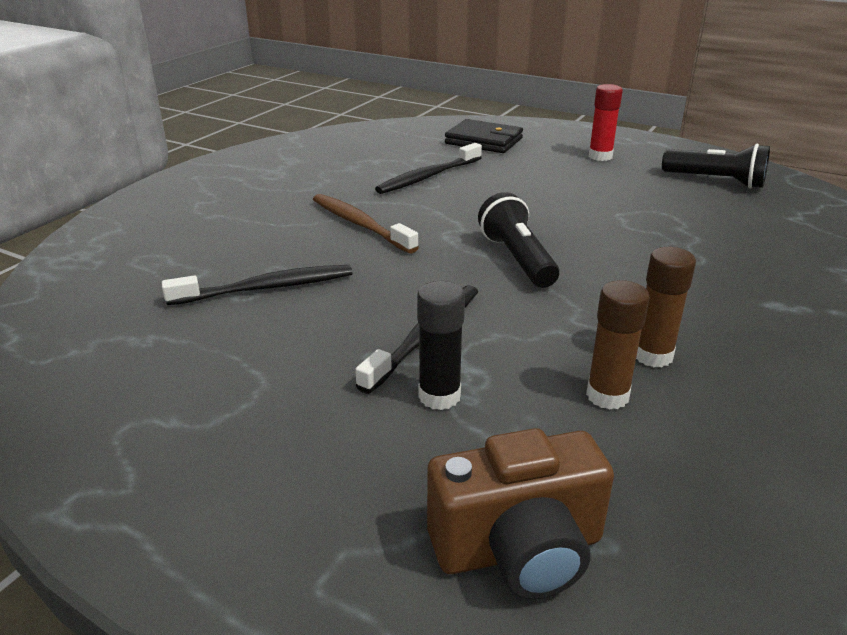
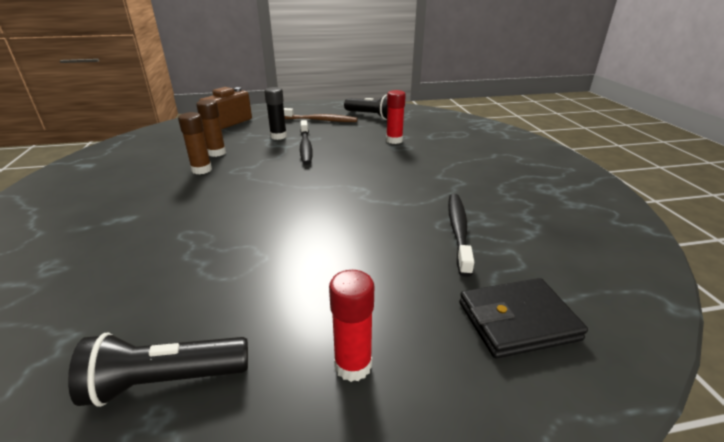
camera: 140 degrees right, 0 degrees up
(266, 288) = (394, 140): black toothbrush -> red glue stick
(360, 224) = (419, 177): brown toothbrush -> brown toothbrush (320, 120)
(517, 259) = (305, 189): black flashlight -> black flashlight (371, 116)

